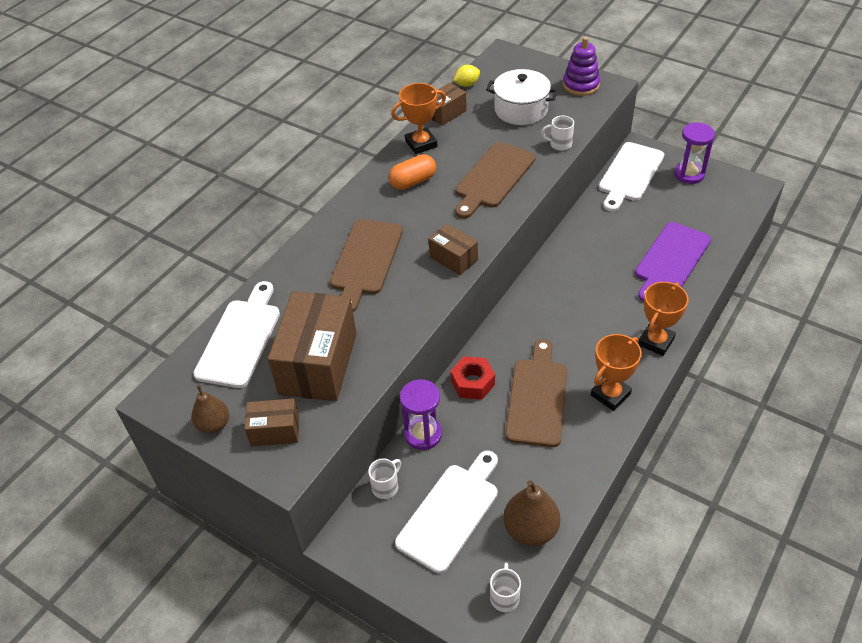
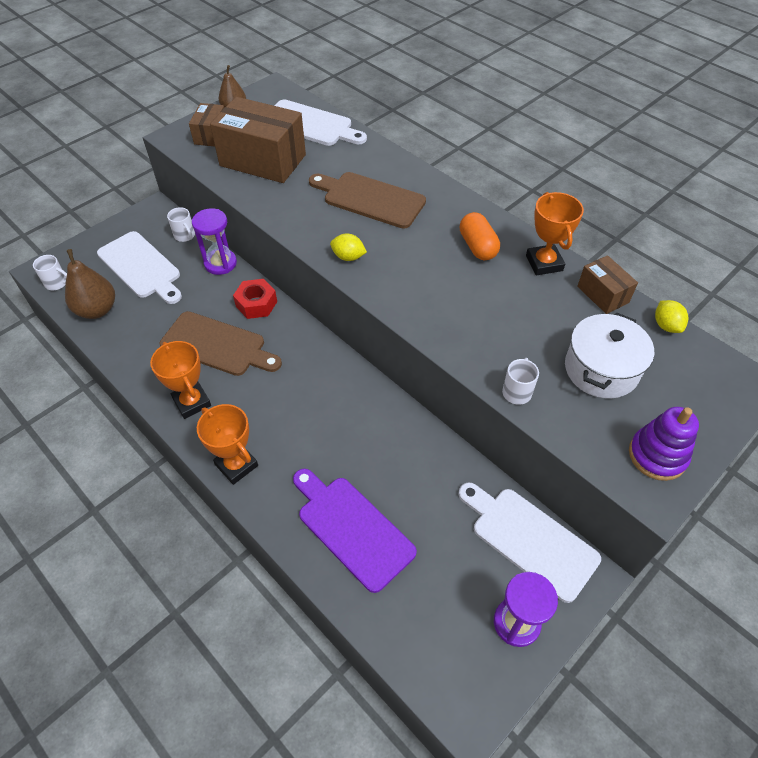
camera: 100 degrees right, 5 degrees up
(453, 258) = (348, 257): brown box -> yellow lemon
(493, 178) = (466, 312): brown cutting board -> none

